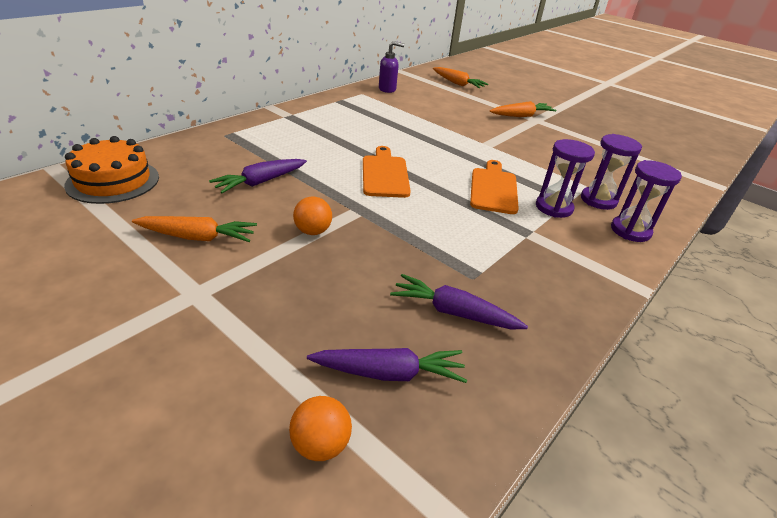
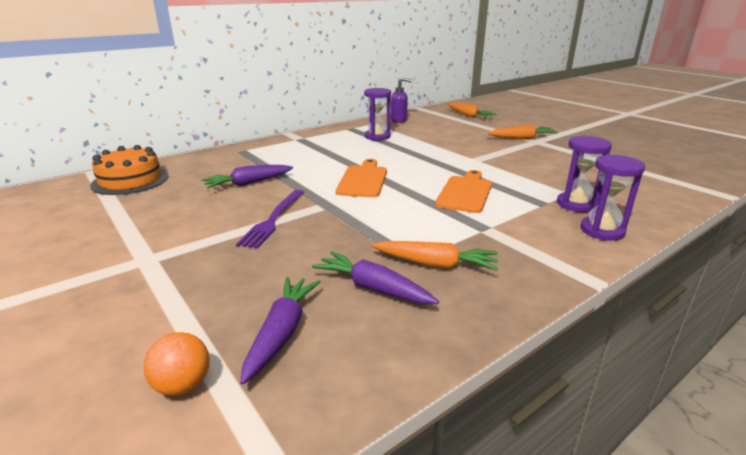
camera: 15 degrees right, 10 degrees down
(197, 237) = (172, 220): orange carrot -> orange carrot (435, 264)
(313, 231) = (273, 219): orange ball -> purple fork
(389, 373) = (282, 333): purple carrot -> purple carrot turned 90 degrees counterclockwise
(554, 207) = (522, 209): purple hourglass -> purple hourglass (377, 136)

